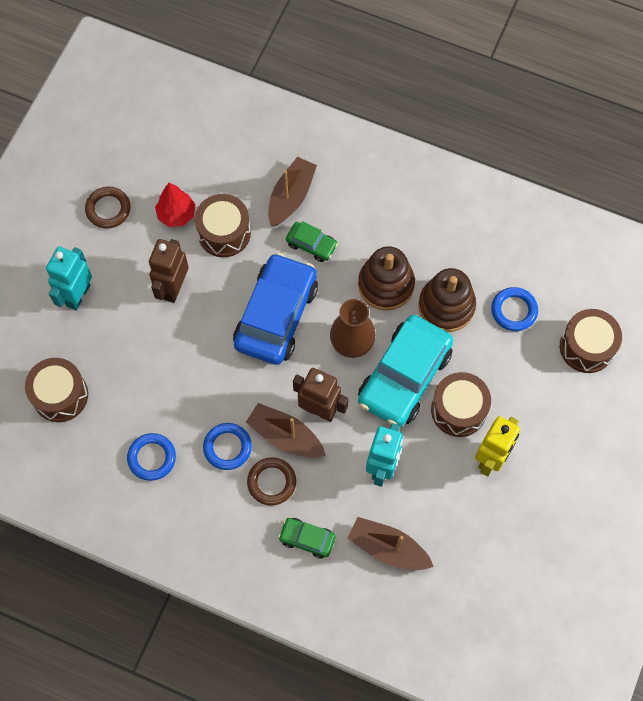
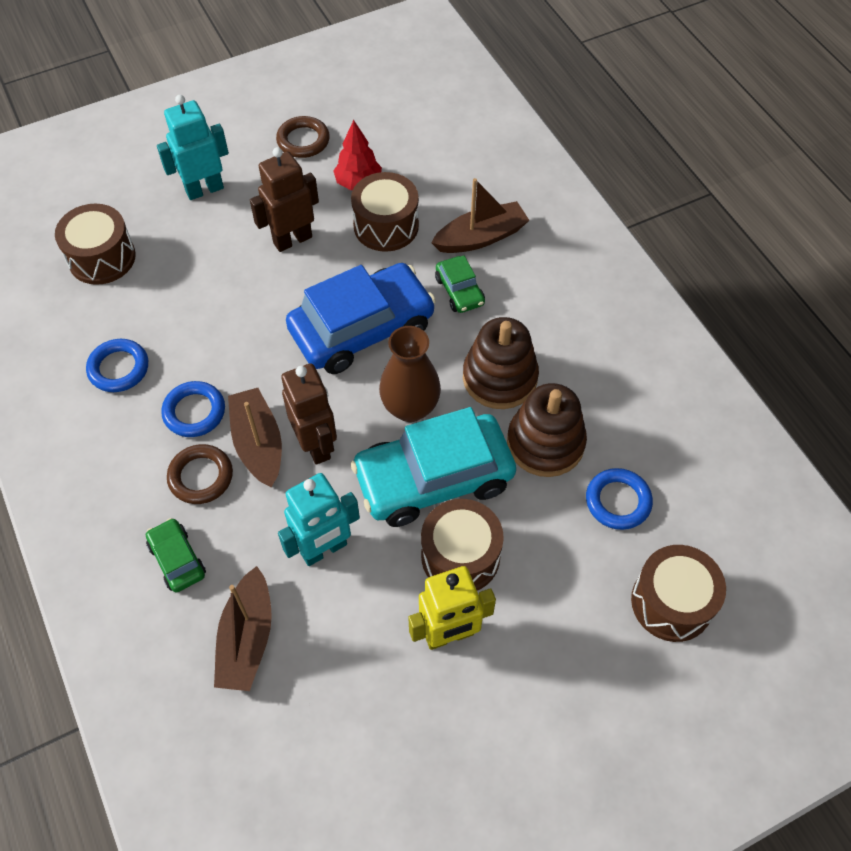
camera: 40 degrees right, 10 degrees down
(388, 548) = (247, 638): brown boat -> brown boat turned 150 degrees counterclockwise

